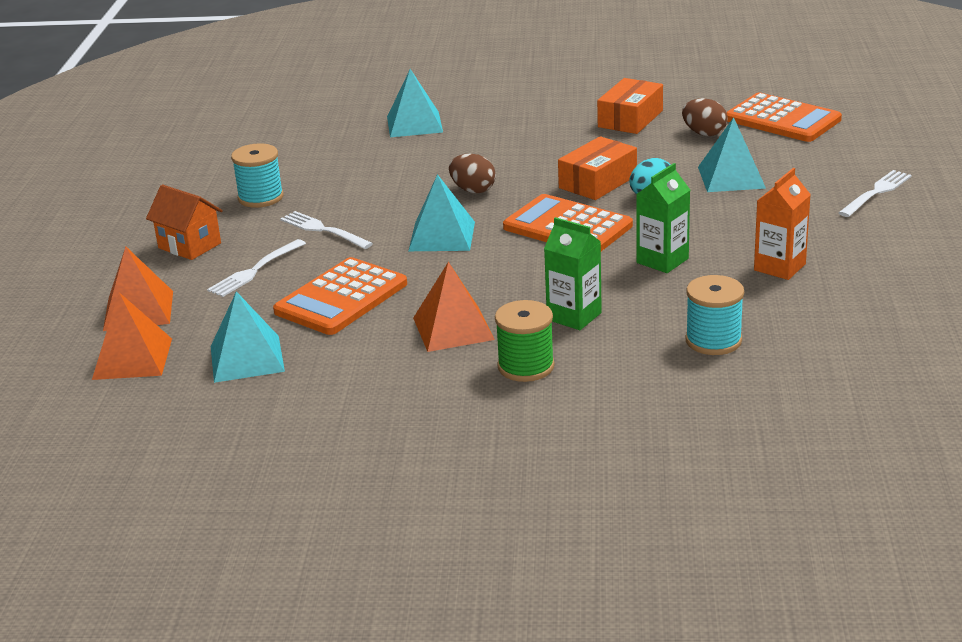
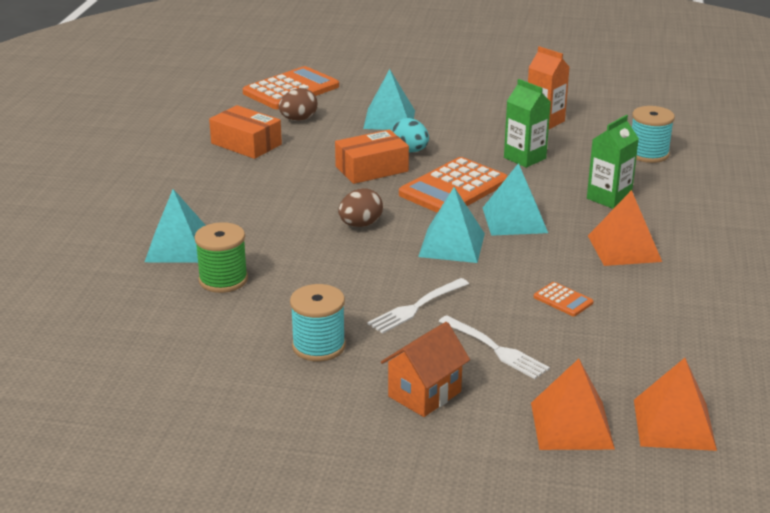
camera: 85 degrees left, 0 degrees up
(247, 358) = (673, 352): turquoise pyramid -> turquoise pyramid (514, 220)
(341, 298) = (563, 300): orange calculator -> orange calculator, size x0.44
(526, 366) = (685, 222): green spool -> green spool (223, 280)
(598, 182) = (371, 169): orange box -> orange box turned 75 degrees counterclockwise
(876, 192) = (439, 78): white fork -> none

